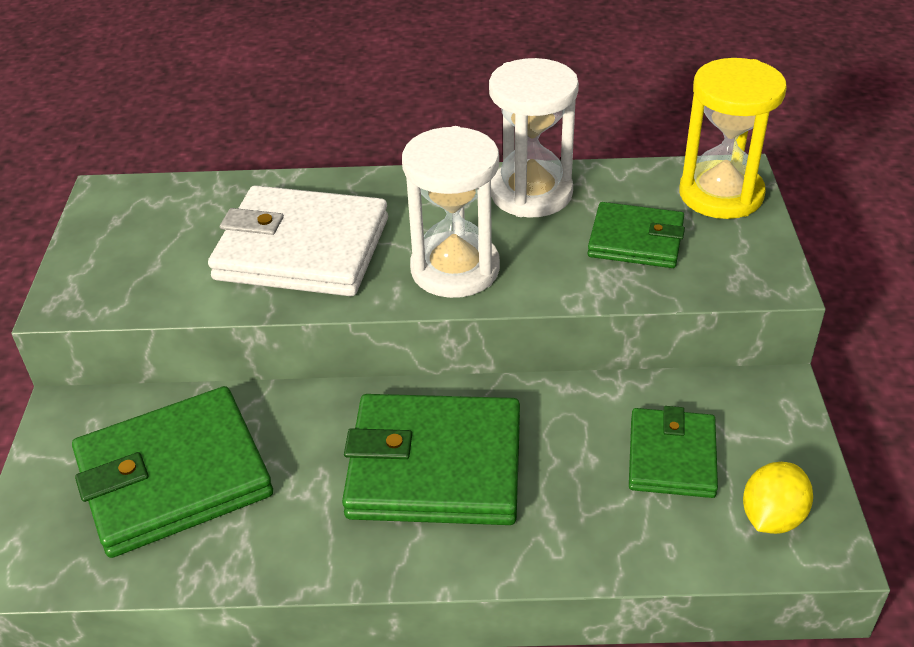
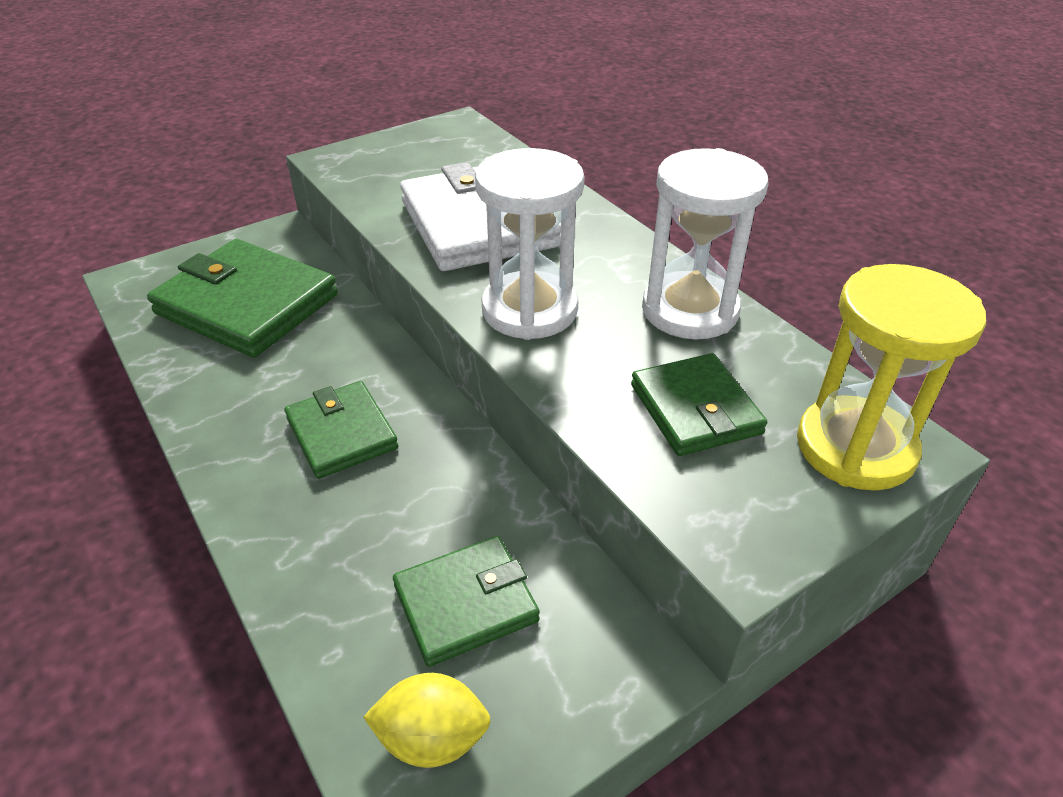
camera: 55 degrees right, 0 degrees up
(435, 466) = (342, 433): green wallet -> green wallet, size x0.59

